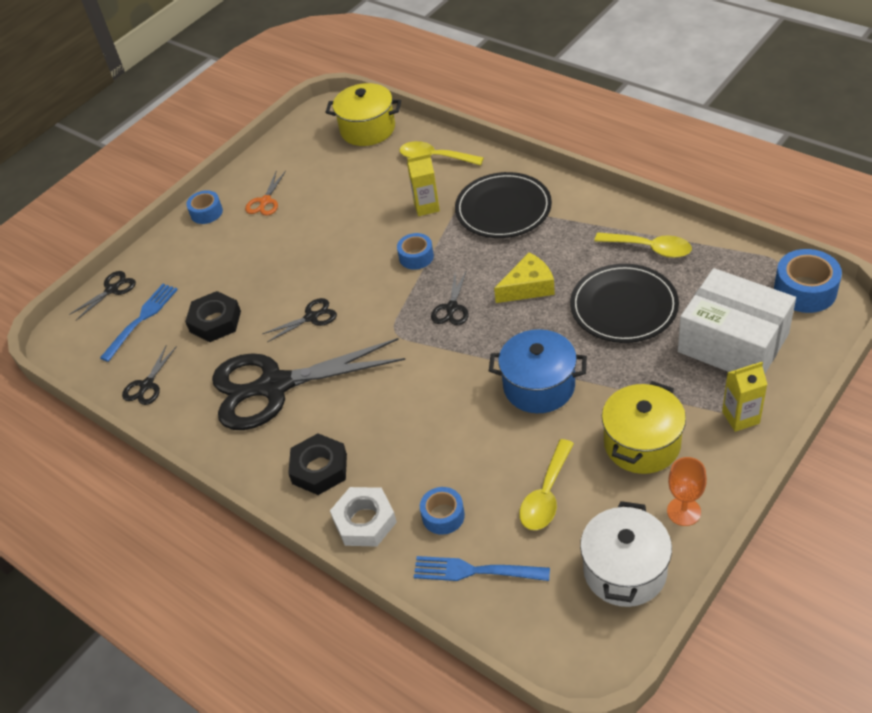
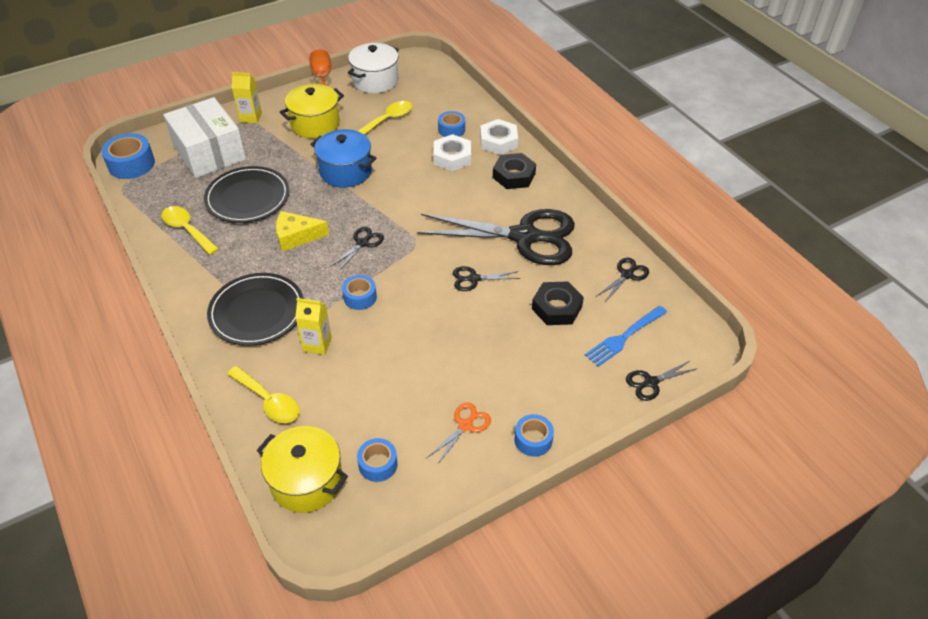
camera: 165 degrees left, 0 degrees up
(321, 156) = (378, 464): none -> blue tape
(415, 465) = (452, 157): none -> white nut
(475, 571) = (450, 103): blue fork -> none

